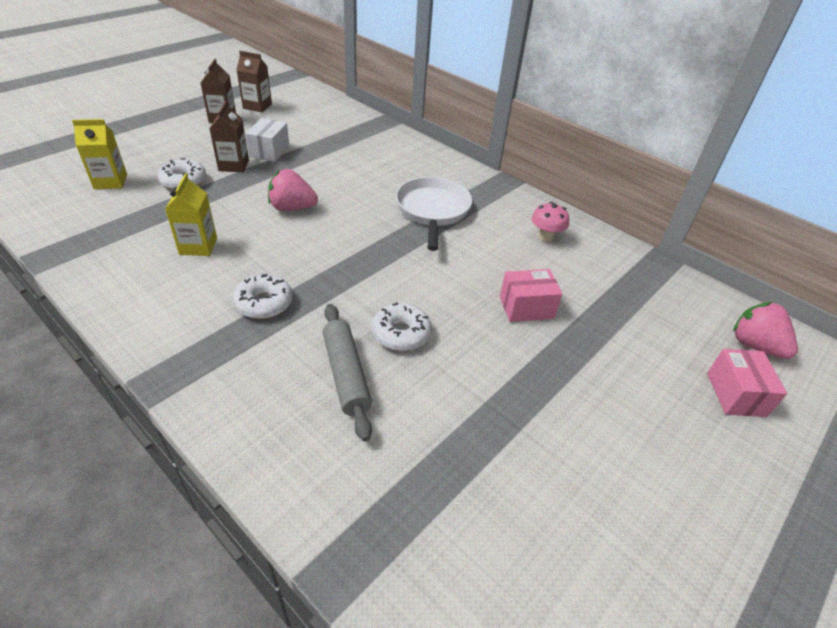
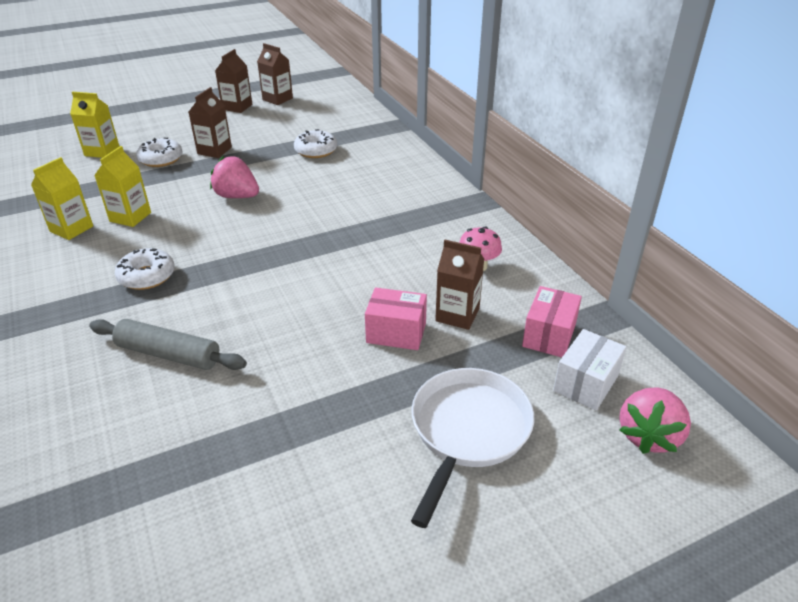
camera: 25 degrees right, 5 degrees down
(142, 270) = (71, 229): none -> yellow carton
(269, 151) = (257, 142): white box -> white box (586, 383)
(346, 374) = (169, 354): grey rolling pin -> grey rolling pin turned 75 degrees counterclockwise
(401, 333) = (247, 329): white donut -> white donut (316, 151)
(433, 211) = (373, 220): white pan -> white pan (467, 431)
(561, 281) = (457, 315): none -> brown carton
(735, 394) = (574, 481): pink box -> pink box (549, 335)
(755, 345) = (648, 435): pink strawberry -> pink strawberry turned 135 degrees counterclockwise

